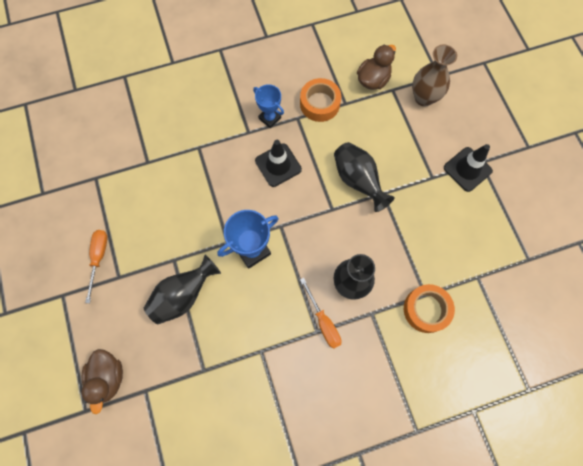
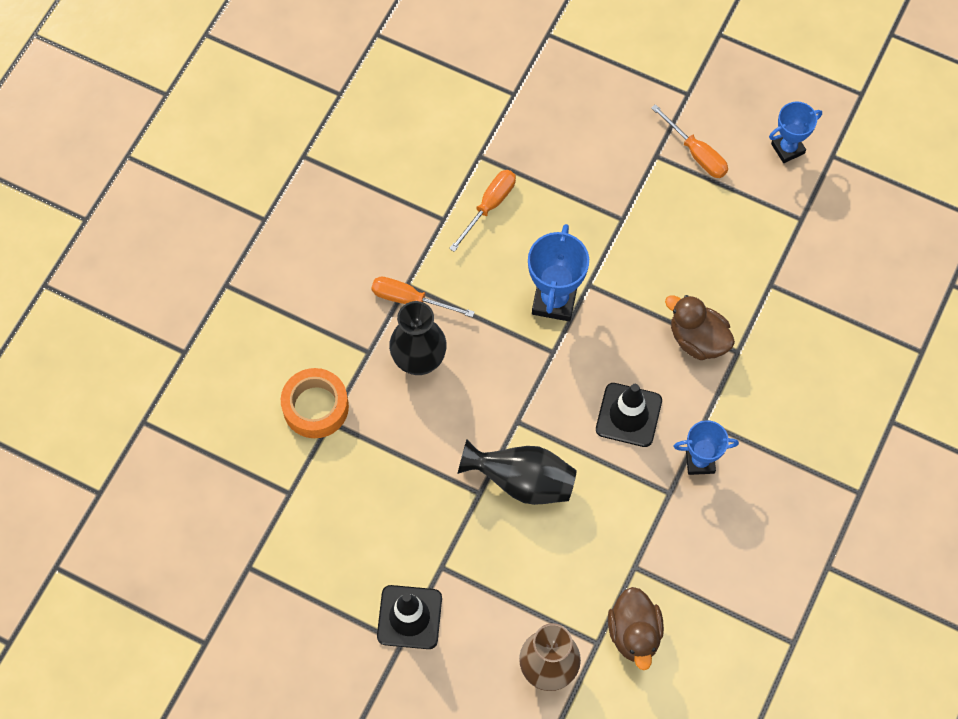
camera: 135 degrees right, 5 degrees down
(56, 217) = (787, 149): none -> blue trophy
(108, 377) = (560, 74): brown duck -> brown duck (697, 339)
(183, 295) = (574, 198): black vase -> none
(230, 334) = (489, 206): none -> orange screwdriver
(319, 104) = (663, 536): orange tape -> none

